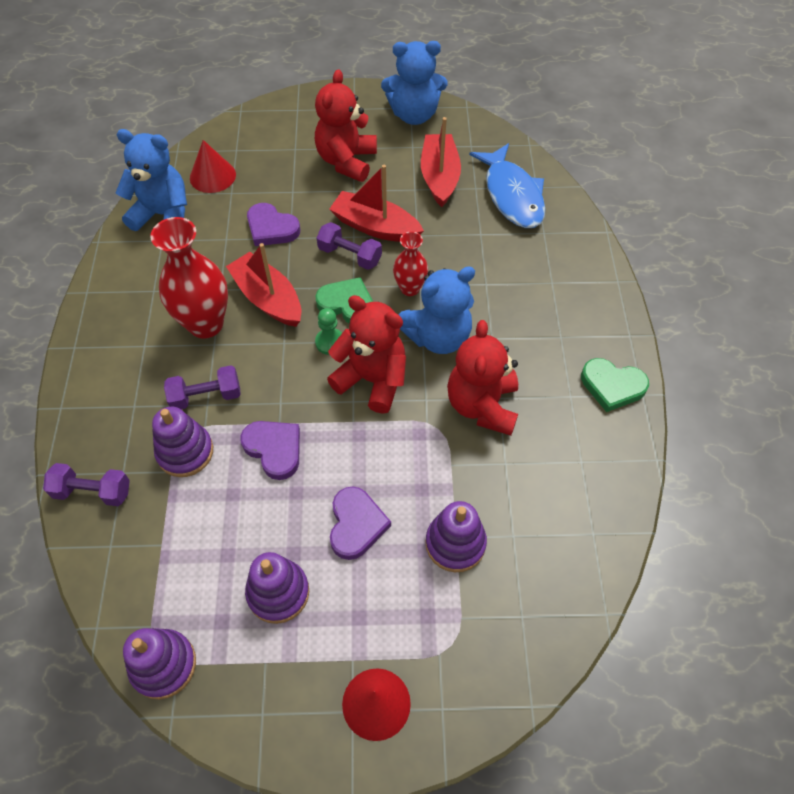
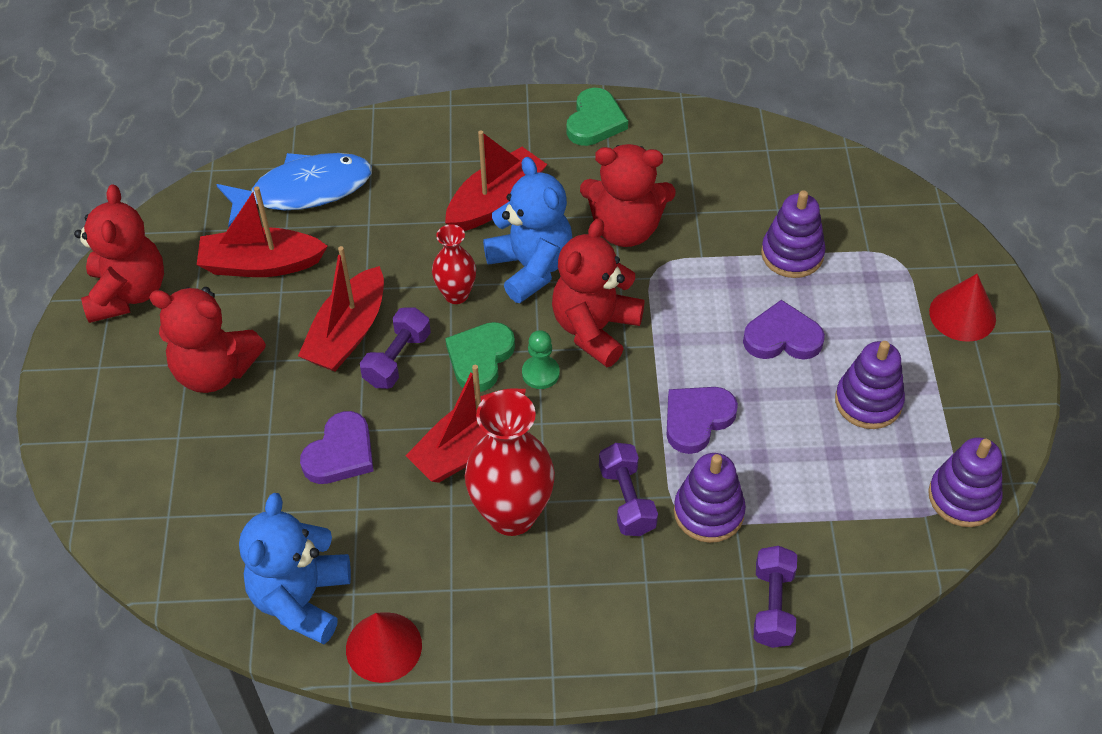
camera: 90 degrees left, 5 degrees down
(212, 176) = (223, 542): red cone -> red cone (383, 647)
(414, 115) = (128, 293): blue teddy bear -> red teddy bear
(508, 312) = (495, 201): none -> red boat

